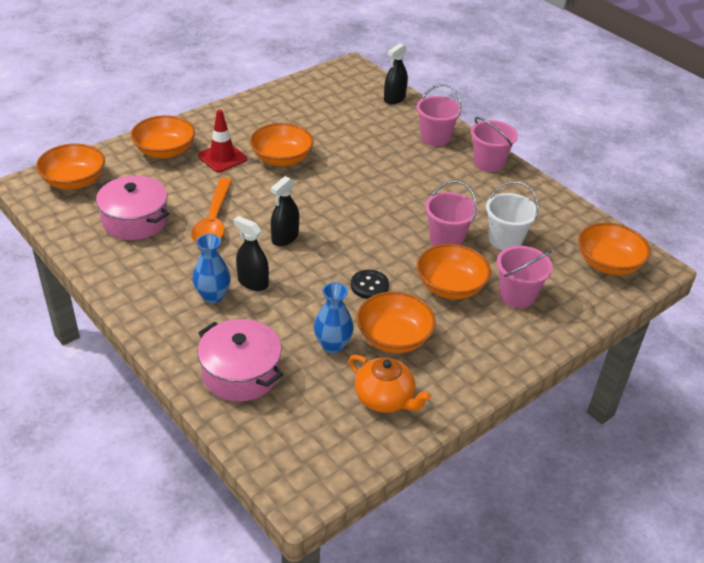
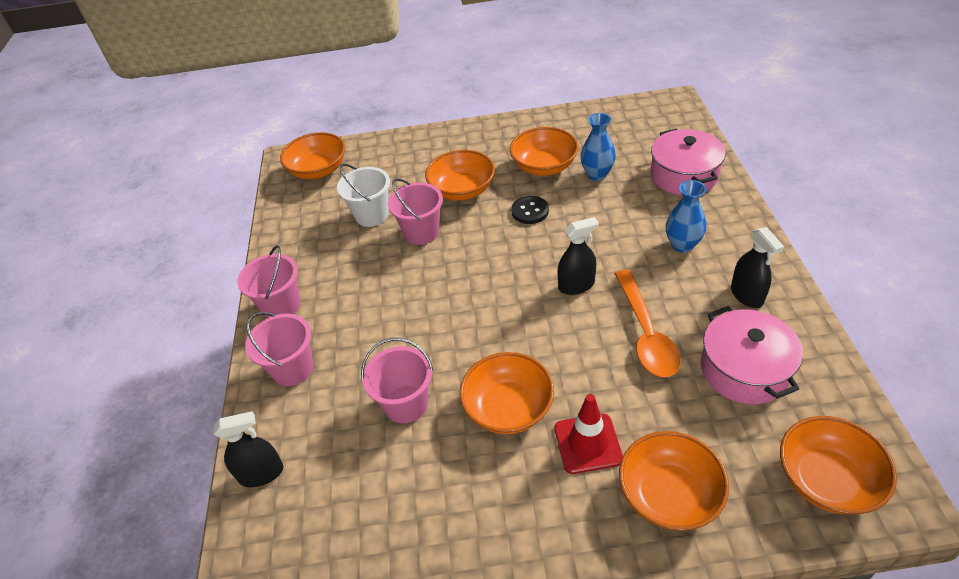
camera: 140 degrees left, 5 degrees up
(213, 221) = (646, 334): orange spoon -> orange spoon turned 135 degrees clockwise
(253, 282) = (636, 247): black spray bottle -> black spray bottle (746, 295)
(385, 399) = (583, 132): orange teapot -> none
(517, 295) = (418, 168): pink bucket -> pink bucket (406, 404)

